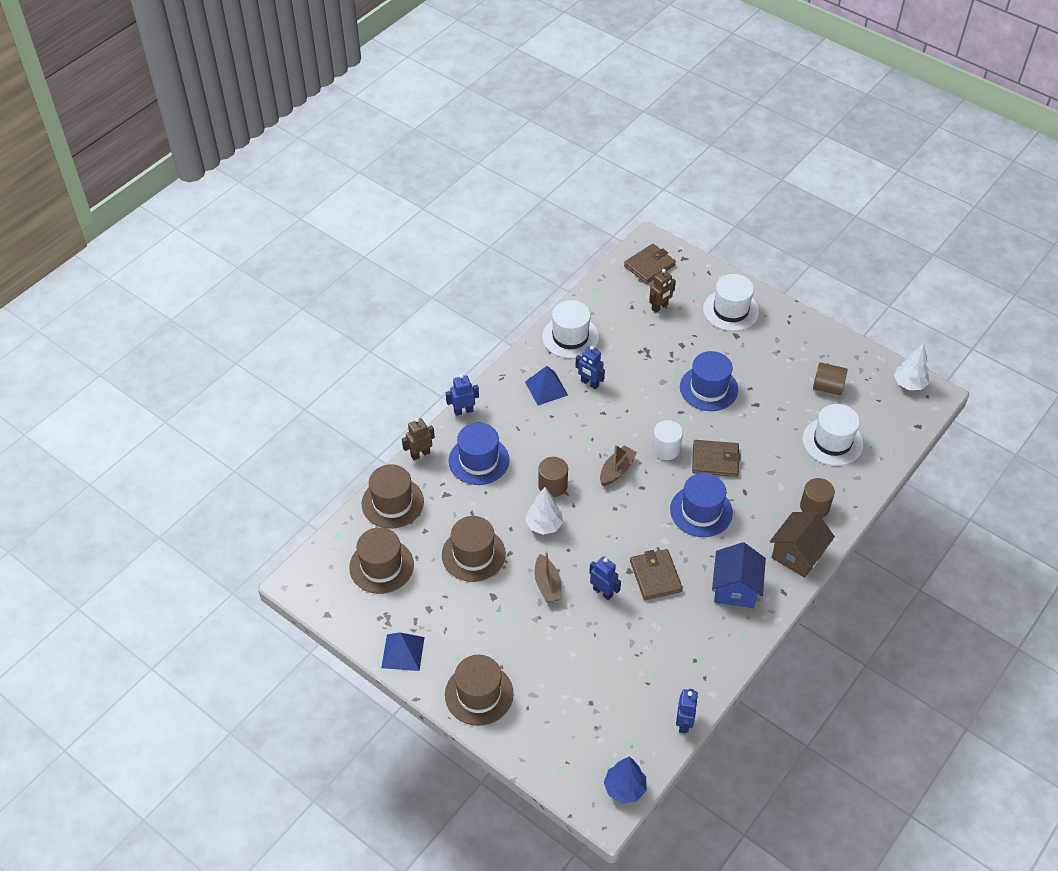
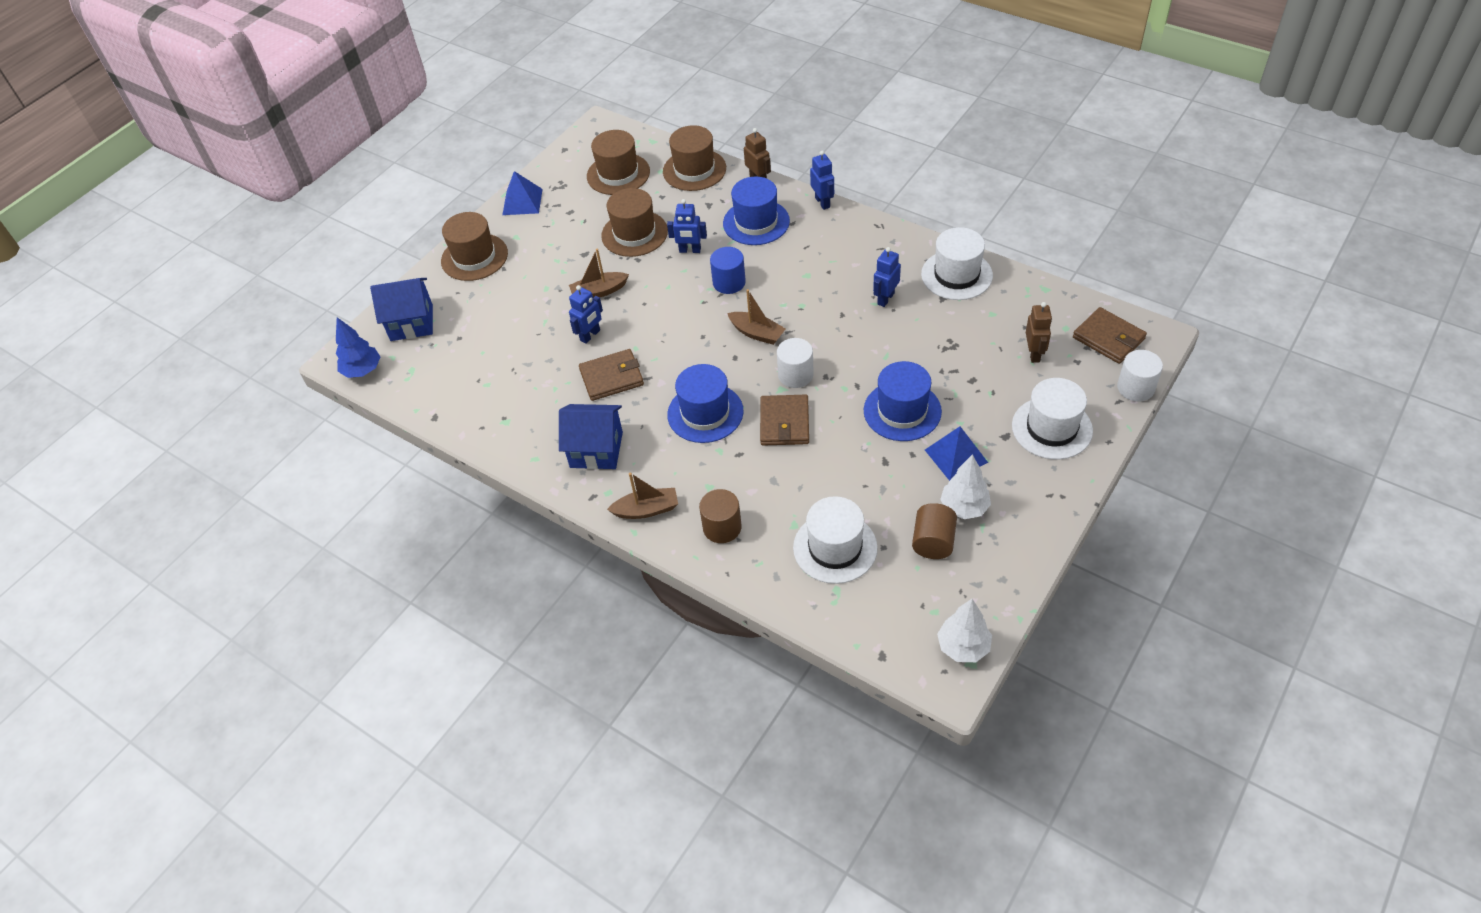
camera: 90 degrees right, 0 degrees up
(544, 525) = (674, 281): white tree -> white tree (964, 507)
(546, 388) = (869, 263): blue pyramid -> blue pyramid (956, 456)
(552, 485) = (729, 282): brown cylinder -> blue cylinder
(564, 748) = (411, 323): none -> blue house
(660, 307) = (1034, 354): brown robot -> brown robot turned 135 degrees counterclockwise
(684, 723) = (429, 413): blue robot -> blue robot (690, 250)
(697, 261) = (1135, 388): none -> white cylinder
(797, 555) = (646, 510): brown house -> brown boat

